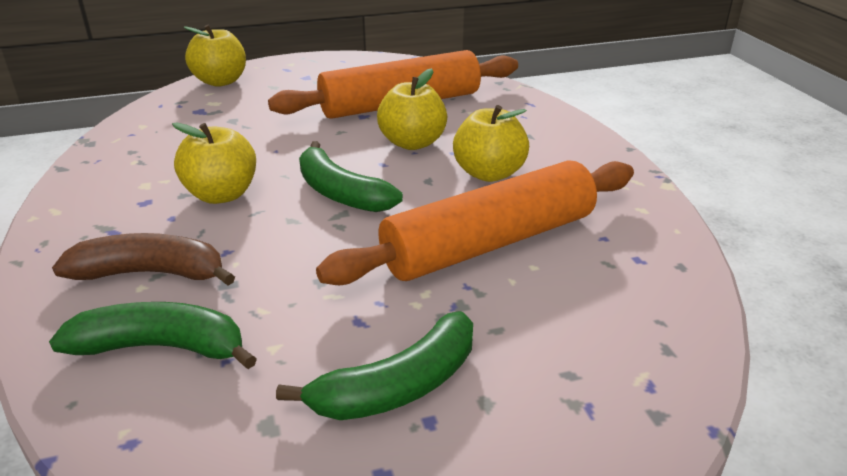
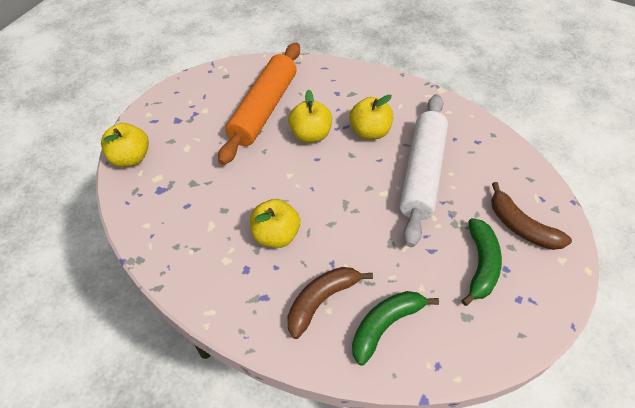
camera: 45 degrees left, 20 degrees up
(340, 193) = (327, 191): green banana -> none
(489, 243) = (422, 173): orange rolling pin -> white rolling pin
(547, 391) = (521, 226): none -> brown banana

